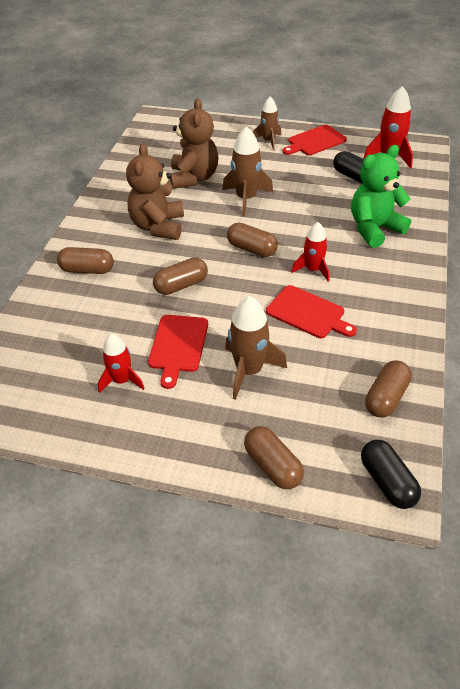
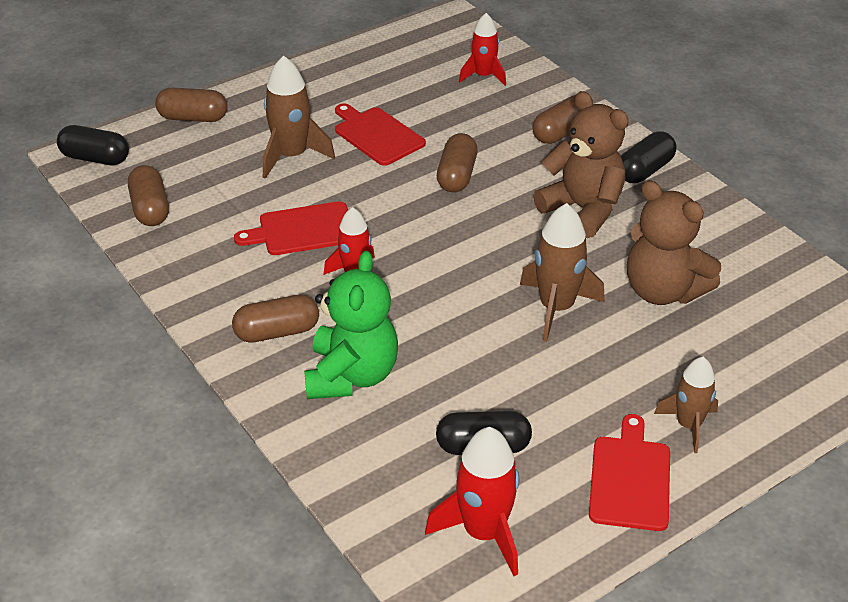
camera: 130 degrees right, 5 degrees down
(96, 224) = (645, 170): none -> black capsule
(122, 380) = (380, 91): red rocket -> red rocket (483, 76)
(251, 249) = (450, 253): brown capsule -> brown capsule (277, 332)

